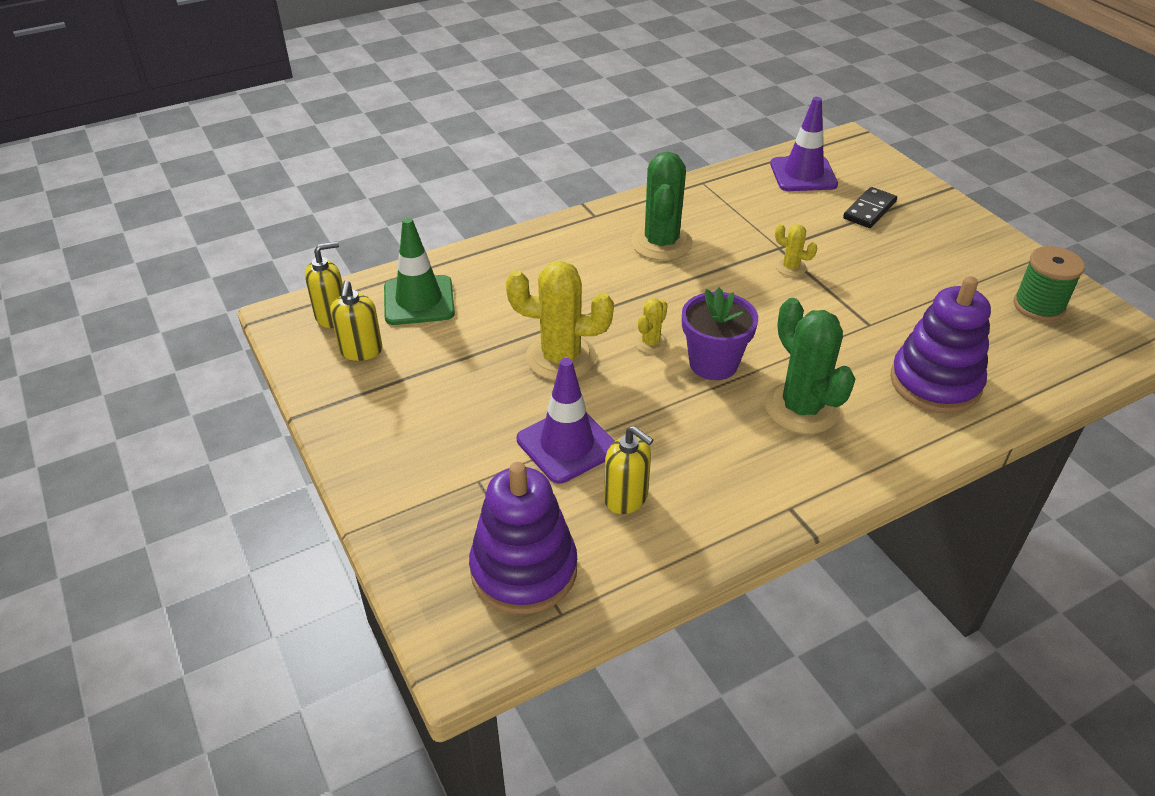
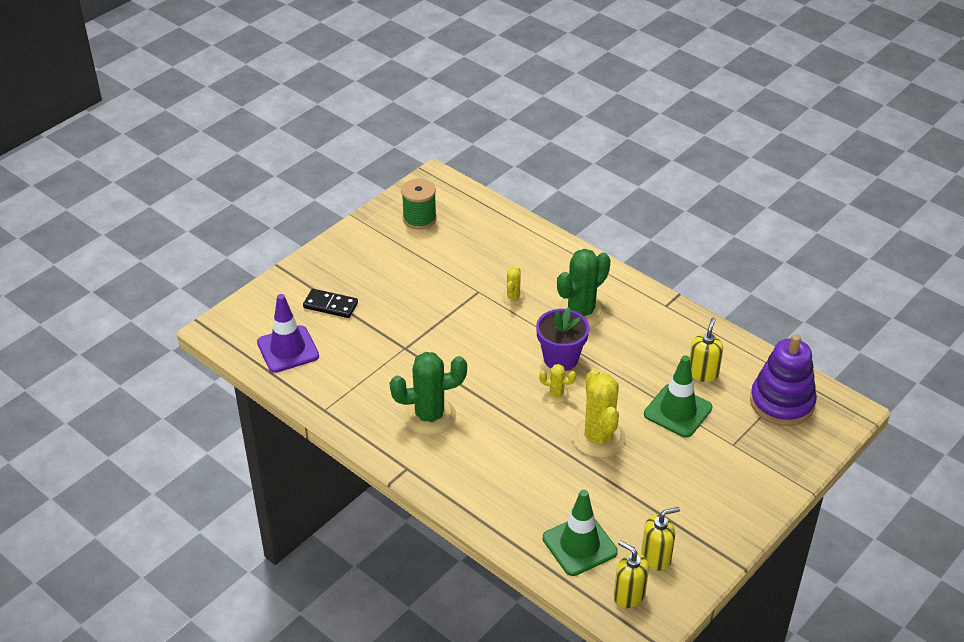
camera: 110 degrees left, 0 degrees up
(567, 445) = (678, 411): purple traffic cone -> green traffic cone
(790, 267) = (429, 338): yellow cactus -> yellow cactus (513, 297)
(935, 383) = (524, 258): purple stacking toy -> none

